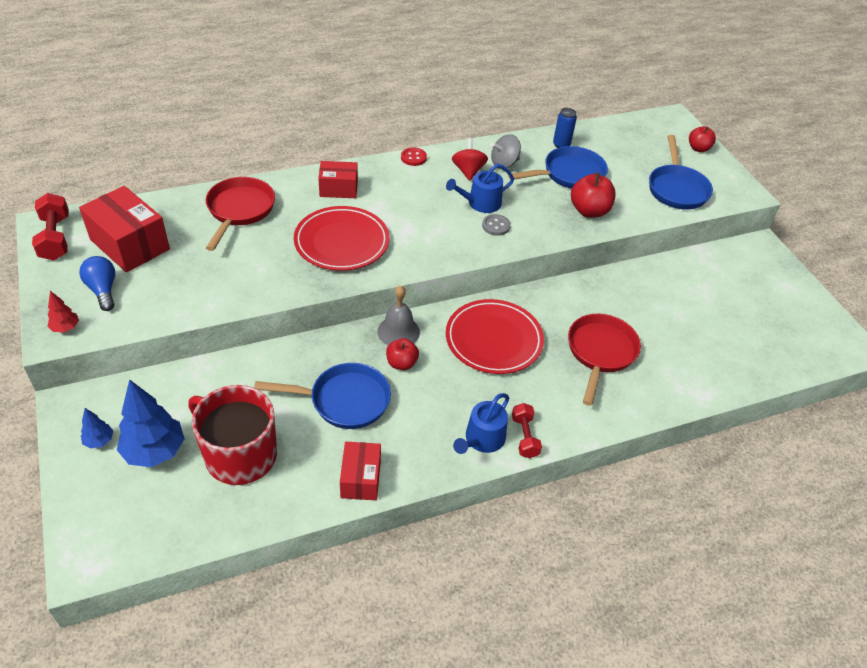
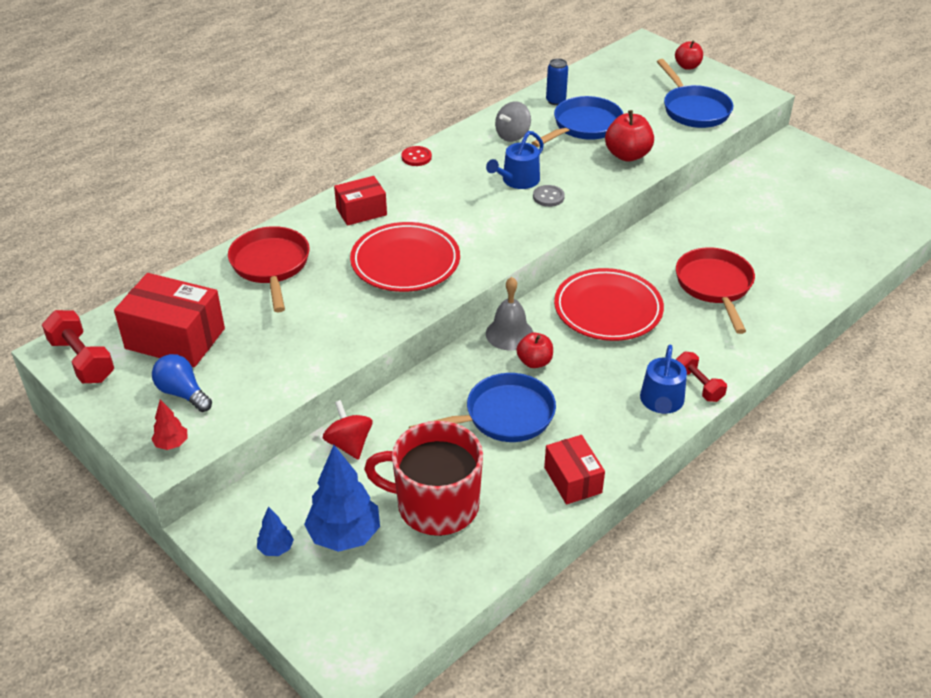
camera: 20 degrees left, 5 degrees down
(468, 171) = (482, 153): red spinning top -> red spinning top (349, 444)

